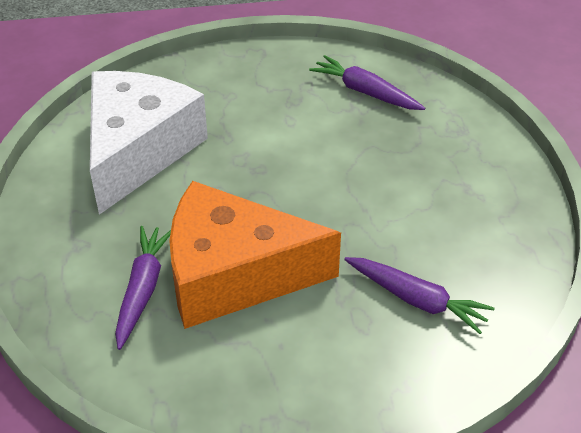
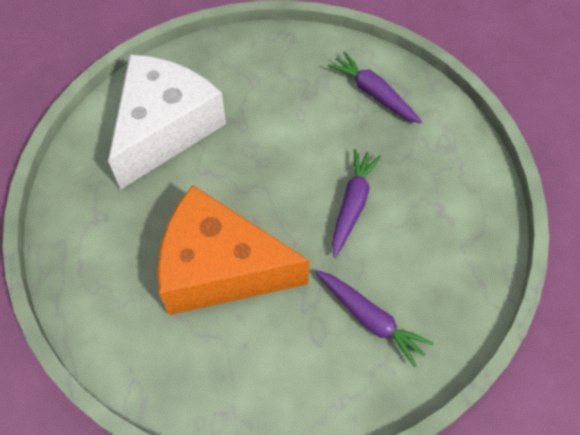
camera: 10 degrees right, 15 degrees up
(142, 290) = (142, 271): purple carrot -> purple carrot (352, 205)

